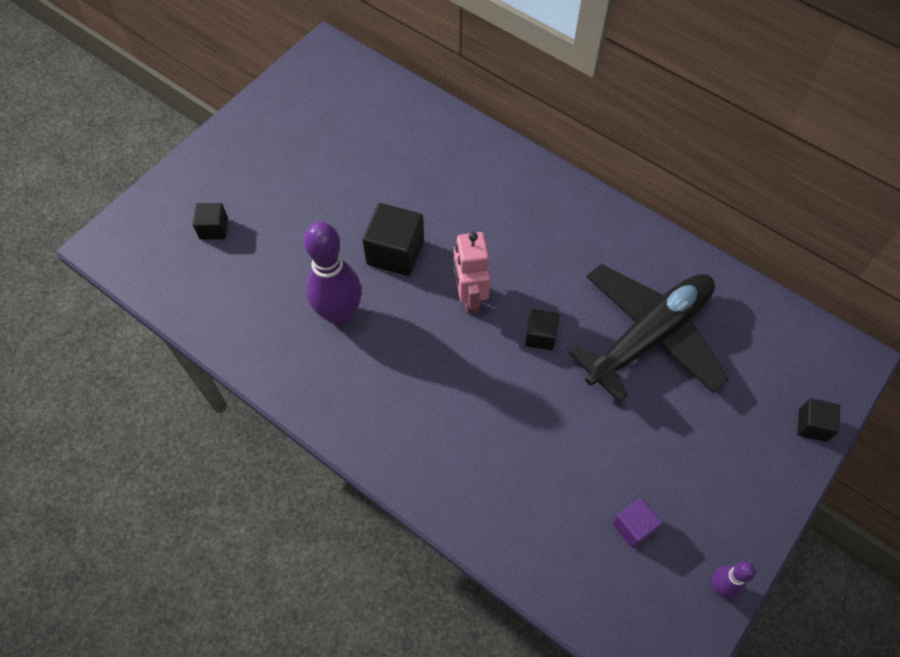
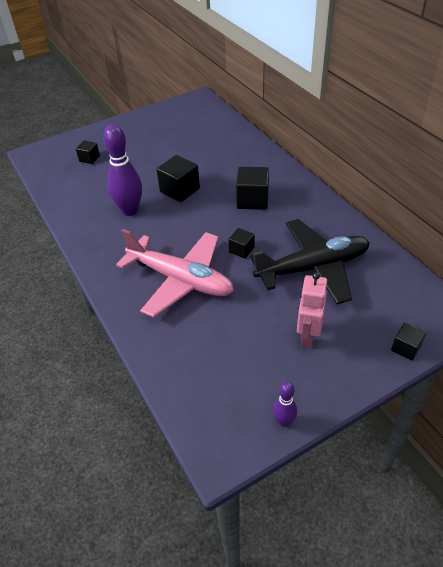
camera: 25 degrees right, 15 degrees down
(469, 297) = (210, 221): pink robot -> pink robot (308, 335)
(482, 416) = (180, 280): none -> pink plane
(512, 240) = (252, 200): none -> black cube
(633, 527) = (242, 366): purple cube -> none

